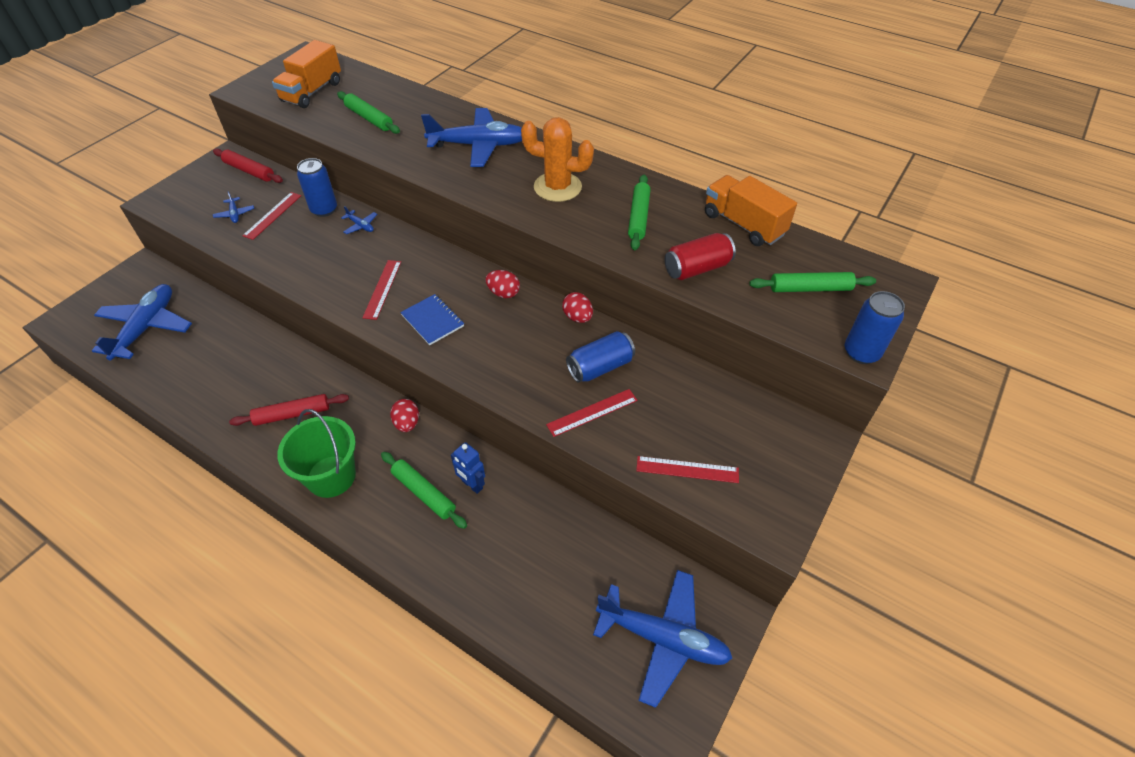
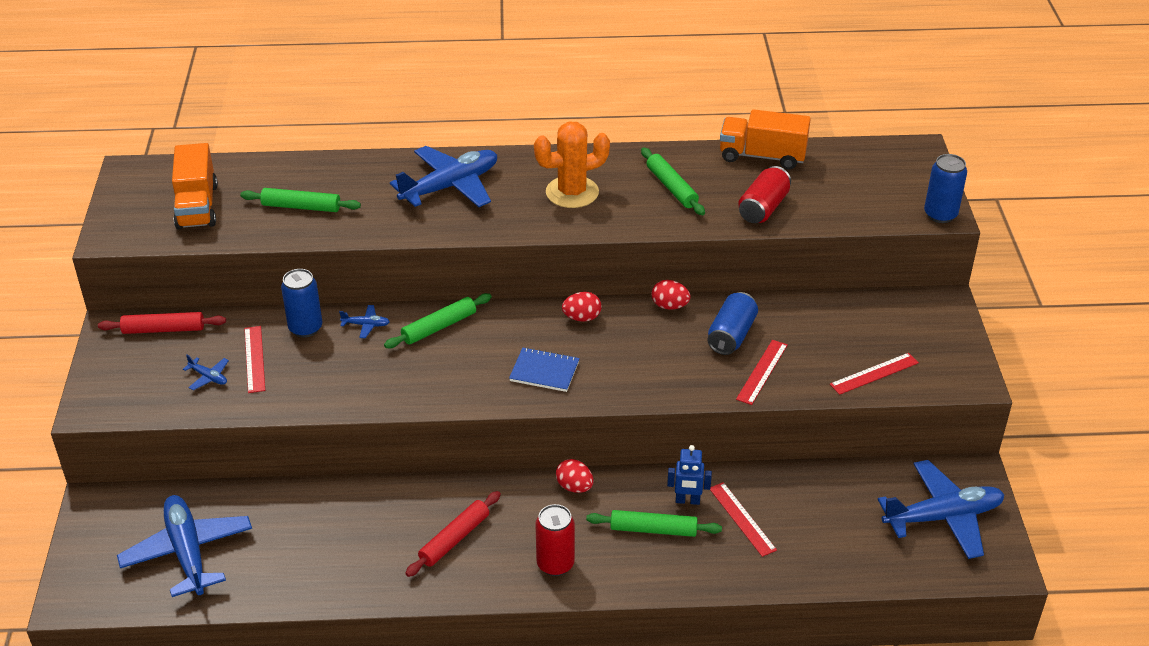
camera: 35 degrees left, 10 degrees down
(331, 476) = (555, 564): green bucket -> red can
(382, 289) = (463, 369): red ruler -> red ruler (742, 518)
(810, 288) = (862, 184): green rolling pin -> green rolling pin (439, 327)

